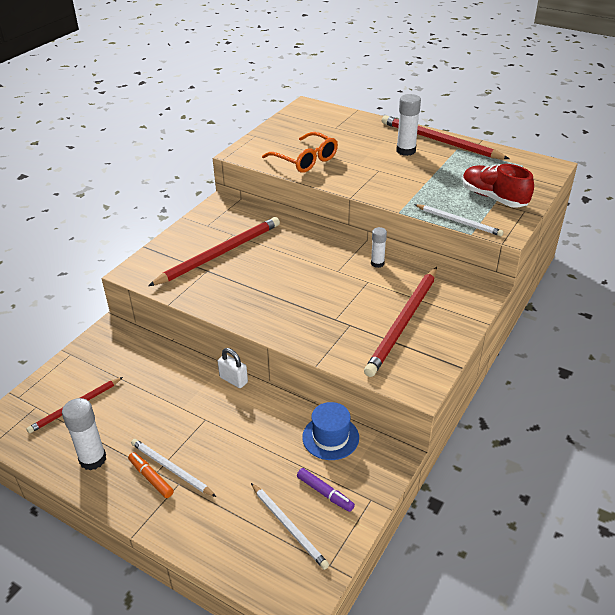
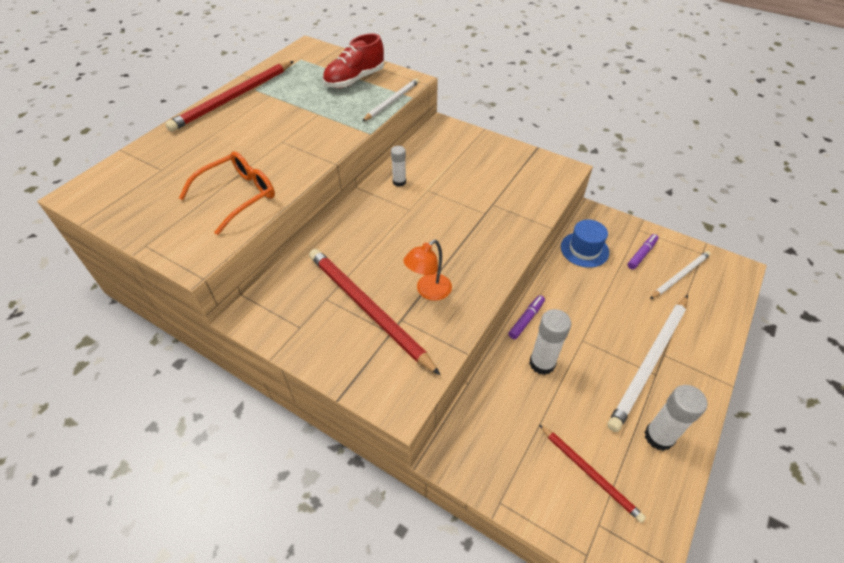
camera: 90 degrees left, 10 degrees up
(151, 478) = (665, 378): orange marker -> none
(171, 469) = (649, 362): white pencil -> white pencil, size x1.74
(233, 380) = (526, 320): white padlock -> purple marker
(234, 283) = (428, 291): none -> orange lamp
(403, 323) = (487, 172): red pencil -> none
(406, 151) = (246, 120): white glue stick -> white glue stick (542, 363)

